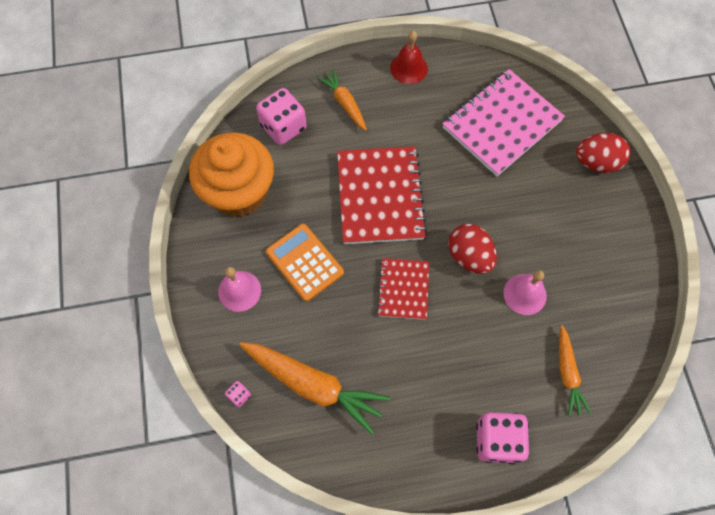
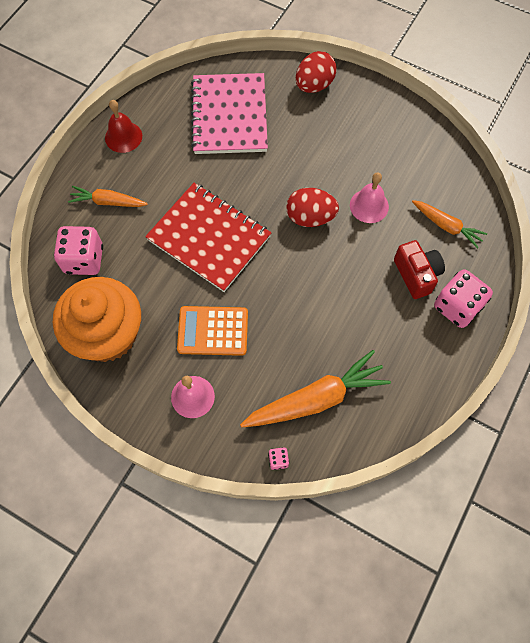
camera: 50 degrees left, 0 degrees up
(403, 289) = (296, 280): red notebook -> none
(496, 383) = (416, 275): none -> red camera

